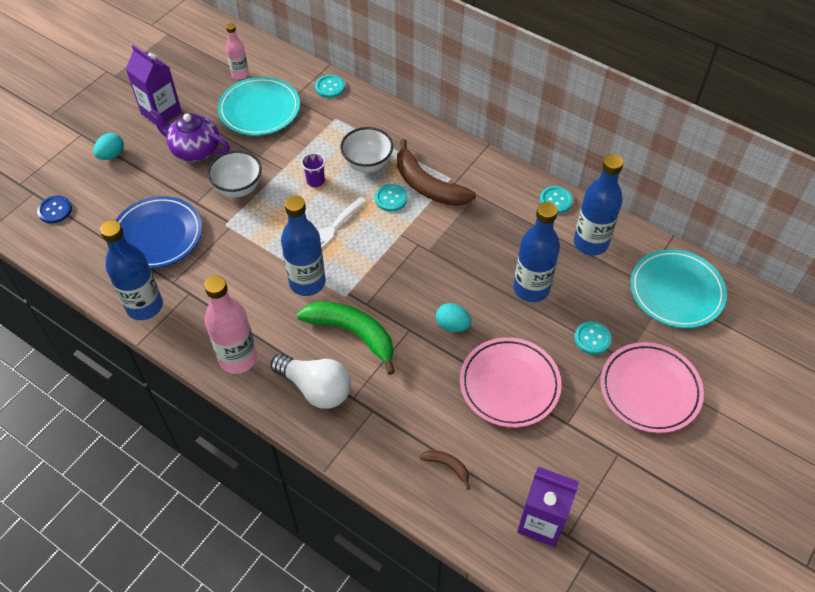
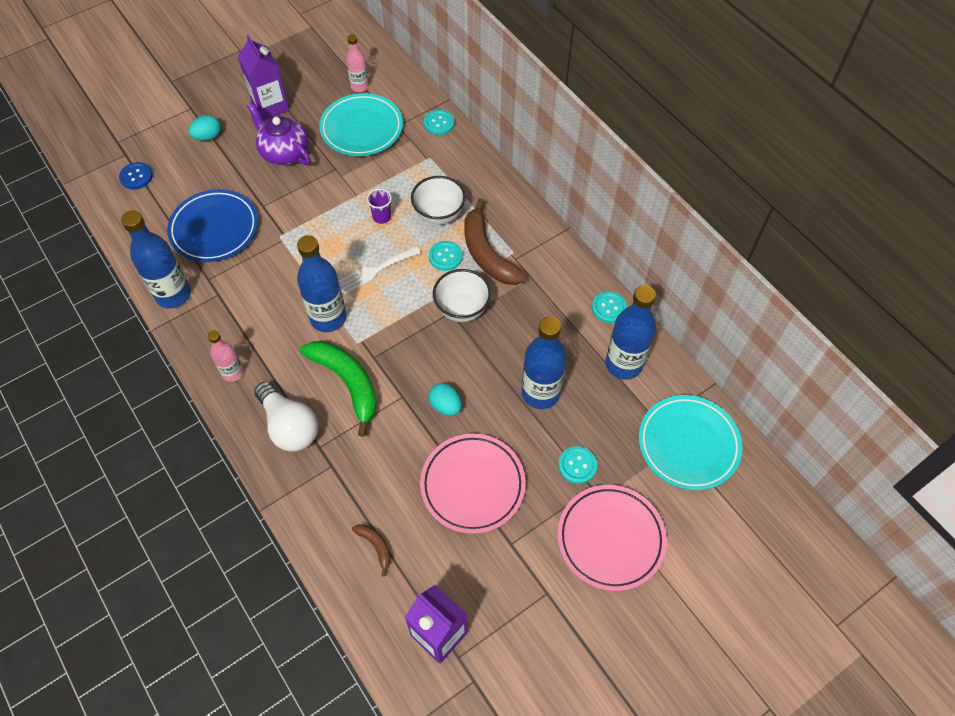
camera: 20 degrees right, 5 degrees up
(238, 188) = (307, 203): white bowl -> white bowl (462, 309)
(238, 358) = (233, 373): pink bottle -> pink bottle, size x0.57

